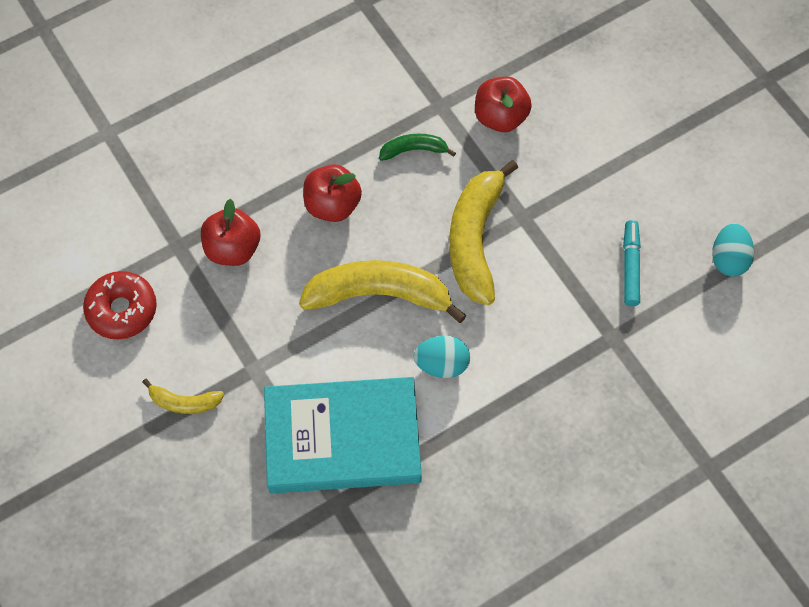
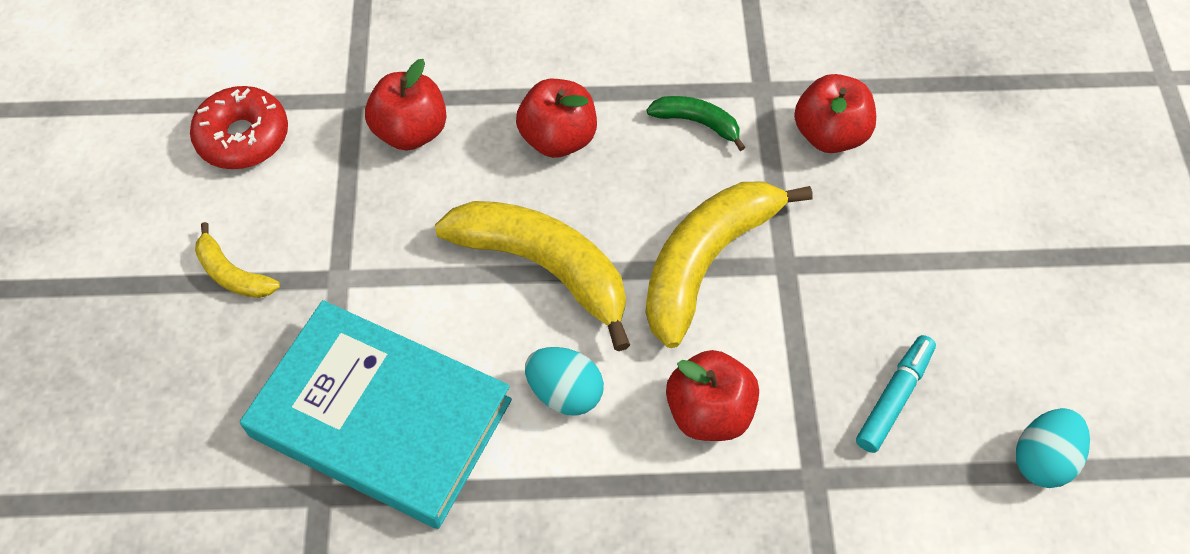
camera: 30 degrees right, 5 degrees down
(532, 331) = (709, 412): none -> red apple

